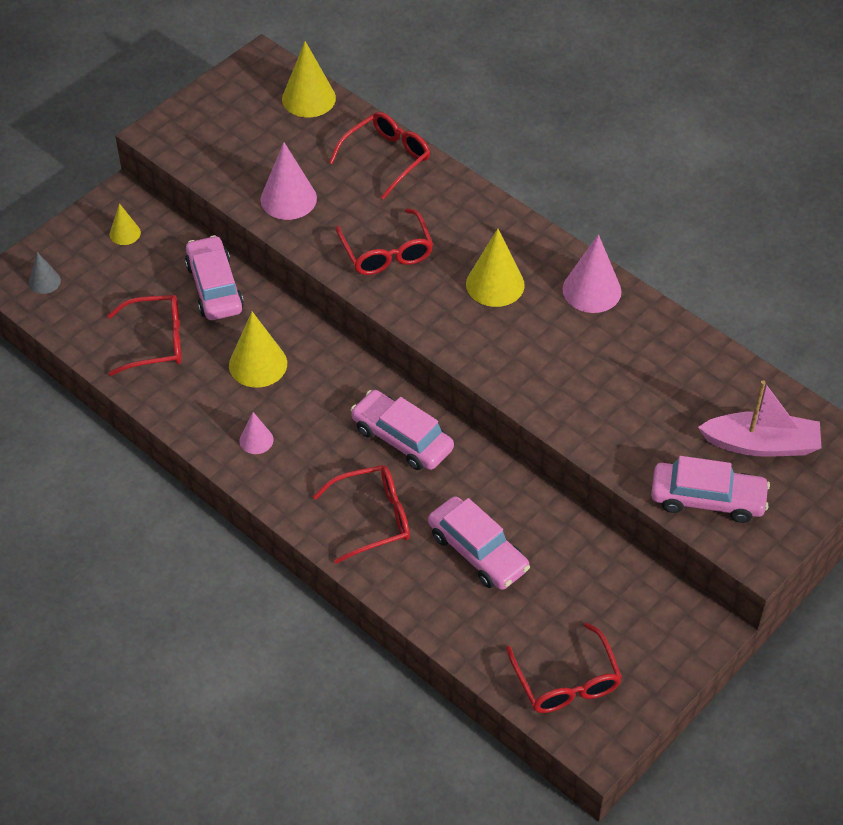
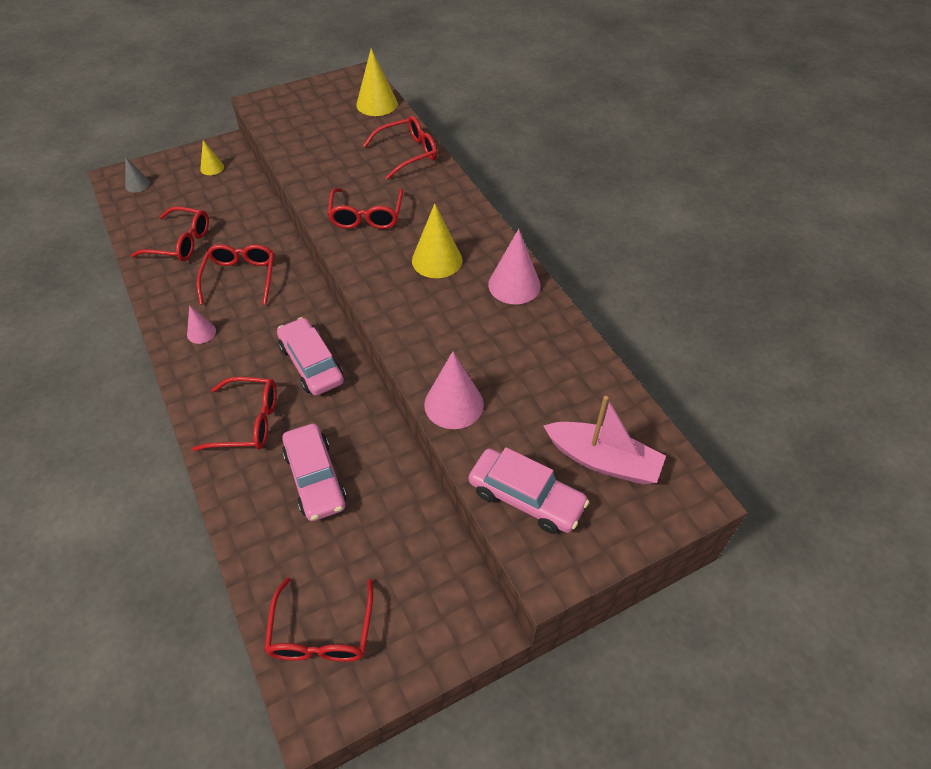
camera: 20 degrees right, 0 degrees up
(215, 287) = (247, 217): pink car -> none
(258, 364) = (240, 277): yellow cone -> red glasses
(288, 199) = (319, 163): pink cone -> pink cone (454, 404)

